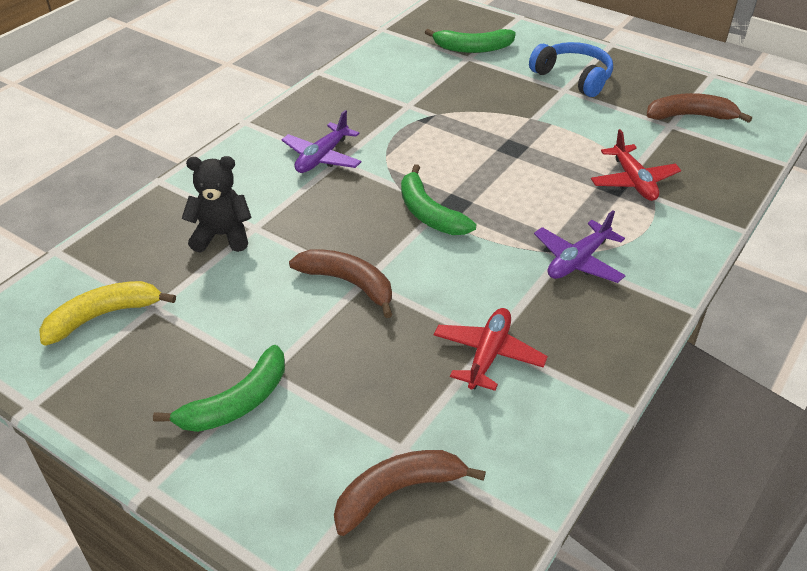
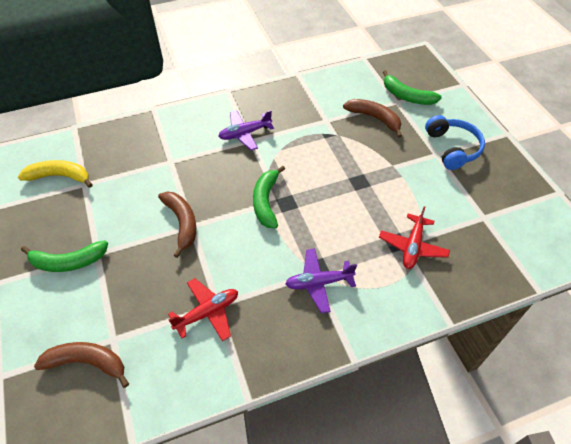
camera: 35 degrees right, 10 degrees up
(222, 235) = (151, 158): black teddy bear -> none
(690, 116) = (506, 218): brown banana -> brown banana (375, 118)

